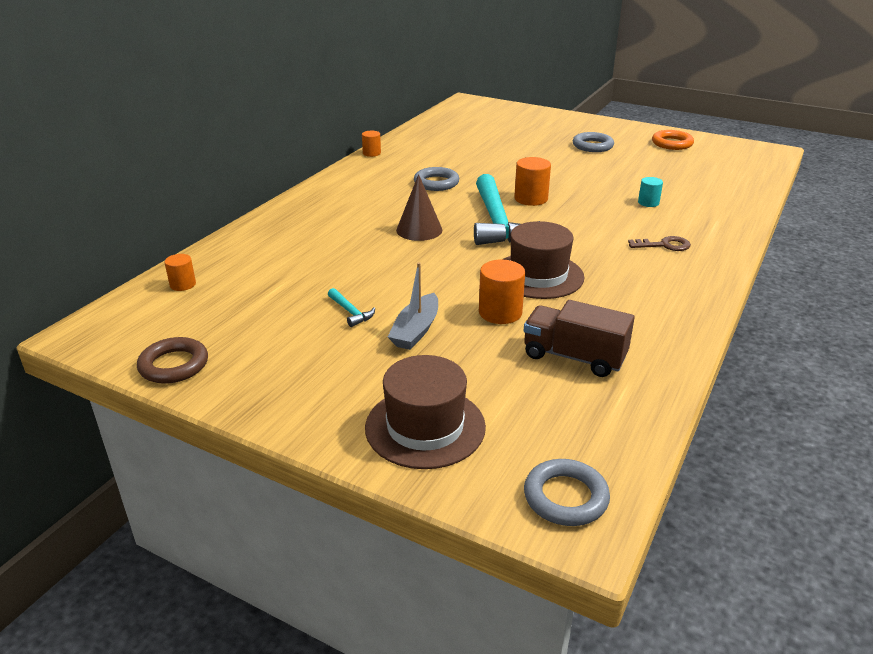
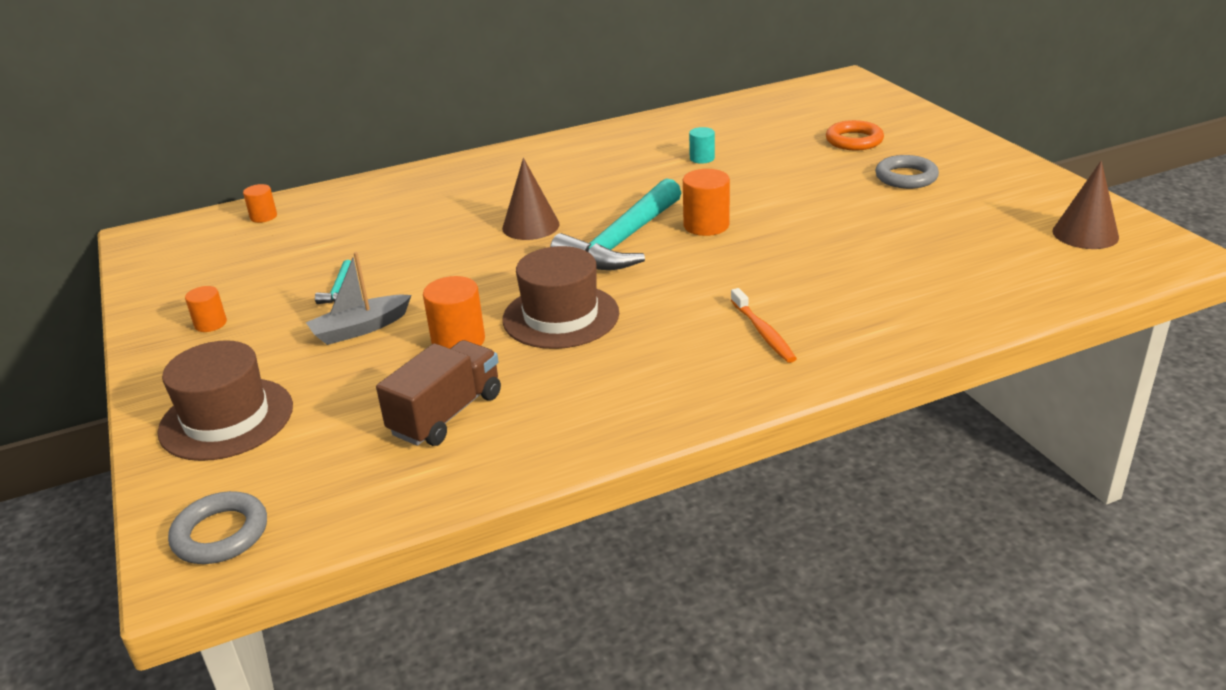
camera: 40 degrees right, 0 degrees up
(174, 365) = (155, 286): brown ring -> none
(371, 153) = (626, 124): orange cylinder -> orange cylinder (210, 324)
(436, 183) = (635, 177): grey ring -> none
(574, 357) = (446, 414): brown truck -> brown truck turned 60 degrees clockwise
(648, 203) = (843, 273): turquoise cylinder -> turquoise cylinder (702, 158)
(664, 245) = (763, 332): brown key -> orange toothbrush
(672, 143) = (1030, 201): orange ring -> orange ring (854, 140)
(721, 153) = (1085, 234): none -> brown cone

